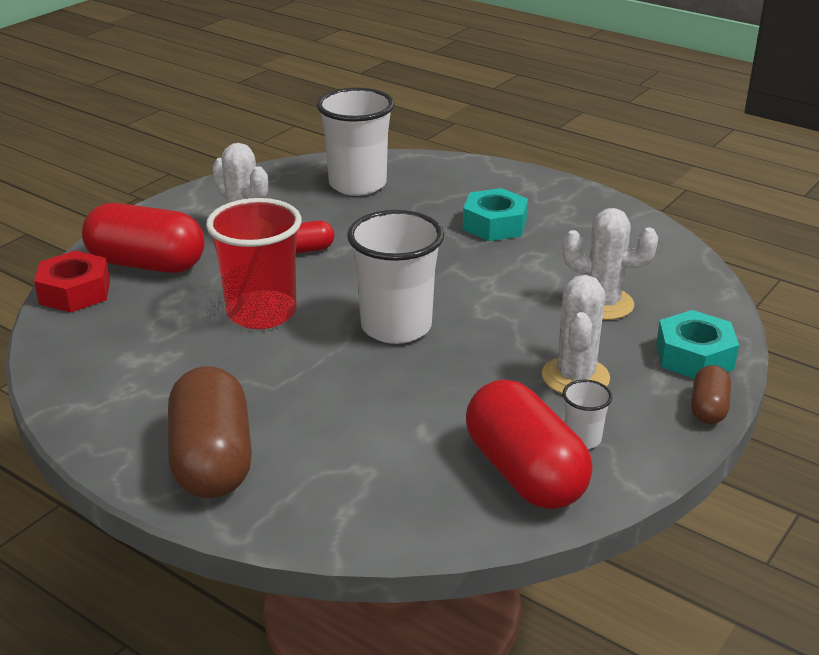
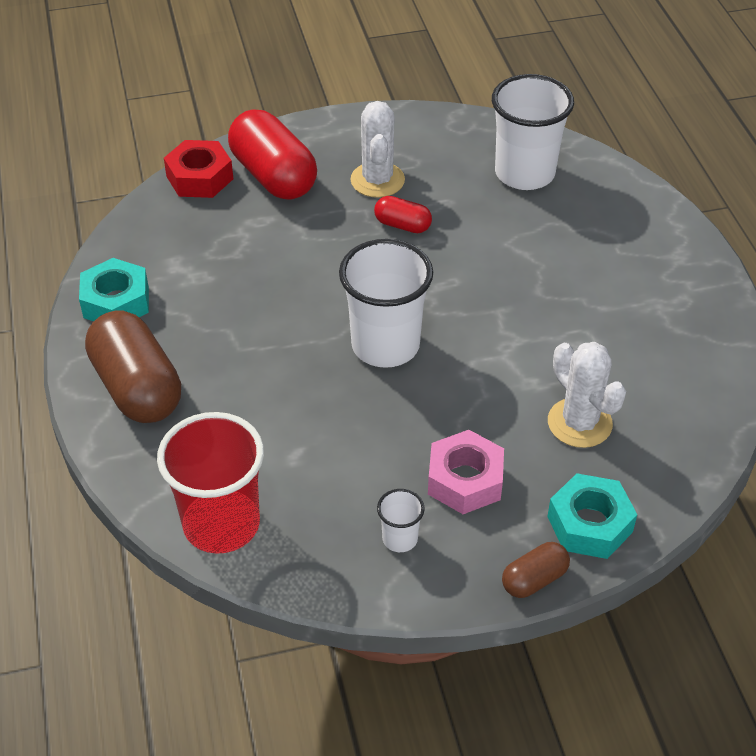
camera: 40 degrees right, 15 degrees up
(213, 460) = (137, 387): brown capsule -> brown capsule turned 60 degrees counterclockwise
(261, 313) = (303, 273): red cup -> red cup (221, 524)
(494, 225) = (591, 283): turquoise nut -> turquoise nut (116, 302)
(525, 472) = (323, 538): red capsule -> none
(575, 377) = (465, 480): white cactus -> pink nut

